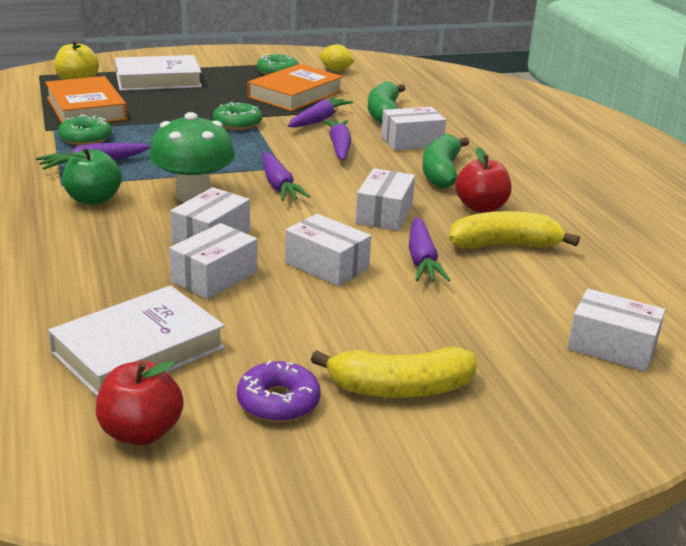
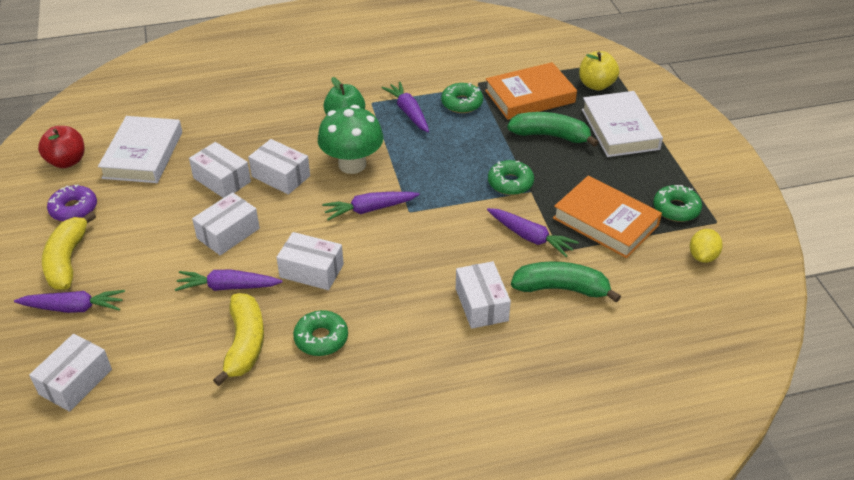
camera: 95 degrees right, 15 degrees up
(138, 350) = (143, 155): white book -> white book turned 45 degrees clockwise
(339, 147) = (460, 249): purple carrot -> purple carrot (74, 308)
(441, 172) = (402, 319): green banana -> green banana (550, 136)
(481, 207) = (321, 338): red apple -> green donut

